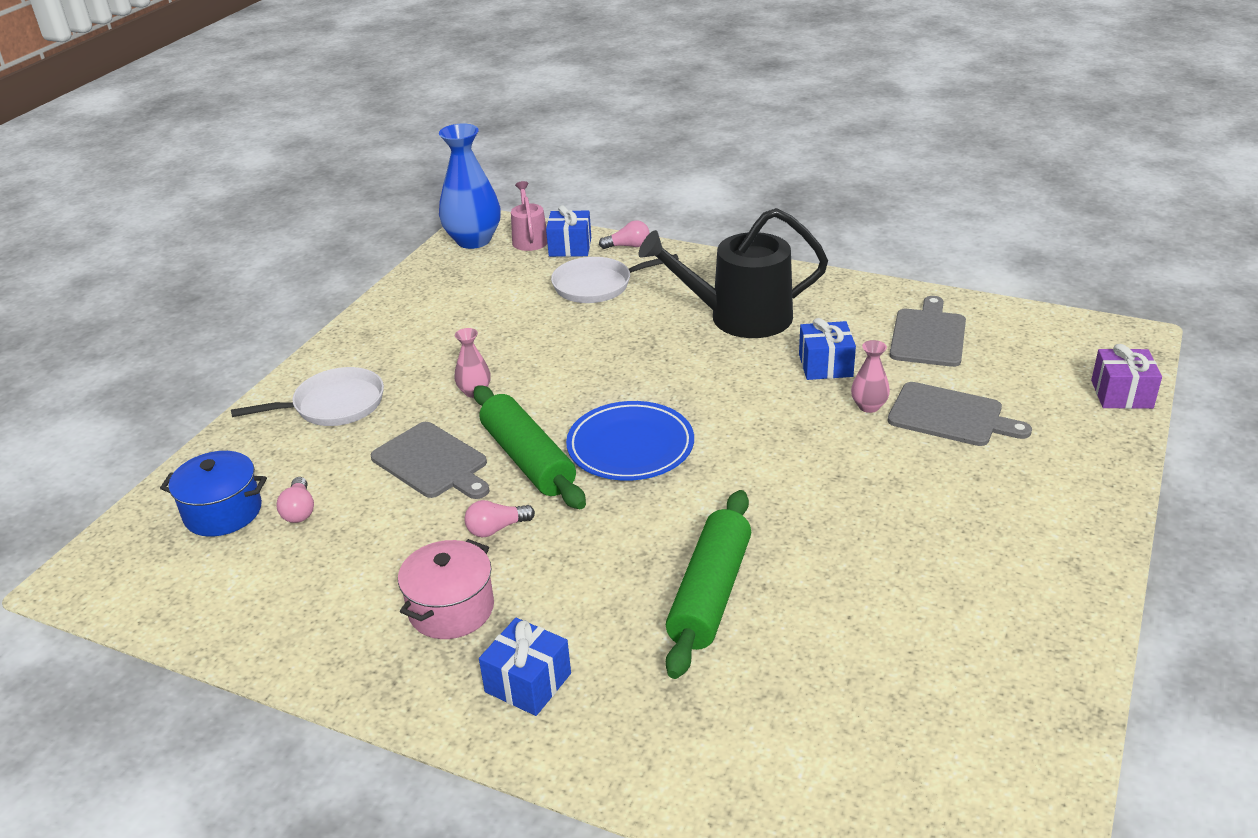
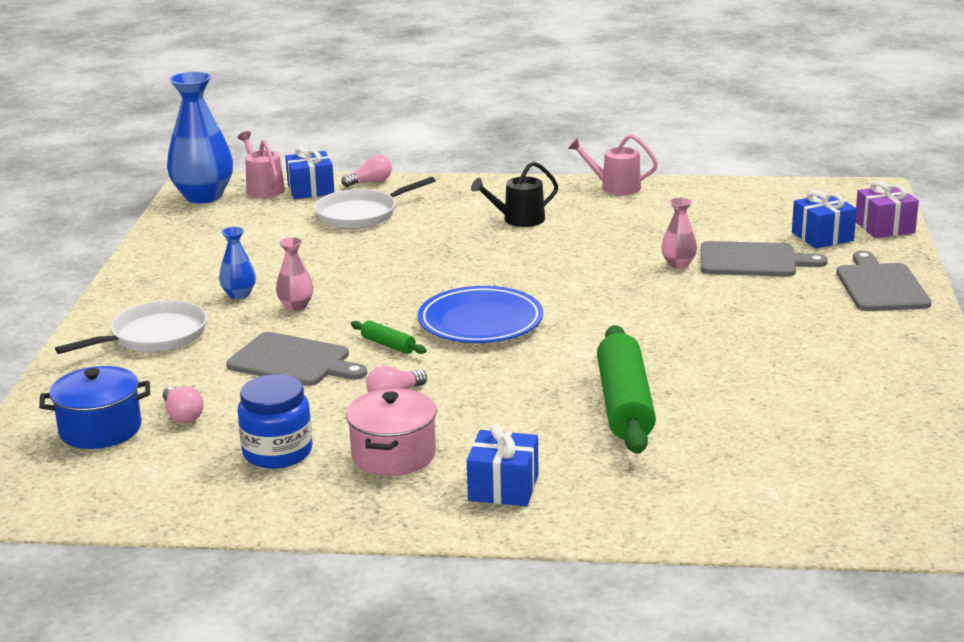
camera: 20 degrees left, 10 degrees down
(351, 579) = (277, 452): none -> blue jar
(434, 367) = (239, 294): none -> blue vase
(528, 459) = (388, 345): green rolling pin -> green rolling pin, size x0.44
(740, 317) = (519, 220): black watering can -> black watering can, size x0.51
(825, 365) = (621, 242): blue gift -> blue gift (822, 237)
(859, 289) = (615, 187): none -> pink watering can
(928, 335) = (699, 210): grey cutting board -> grey cutting board (880, 286)

